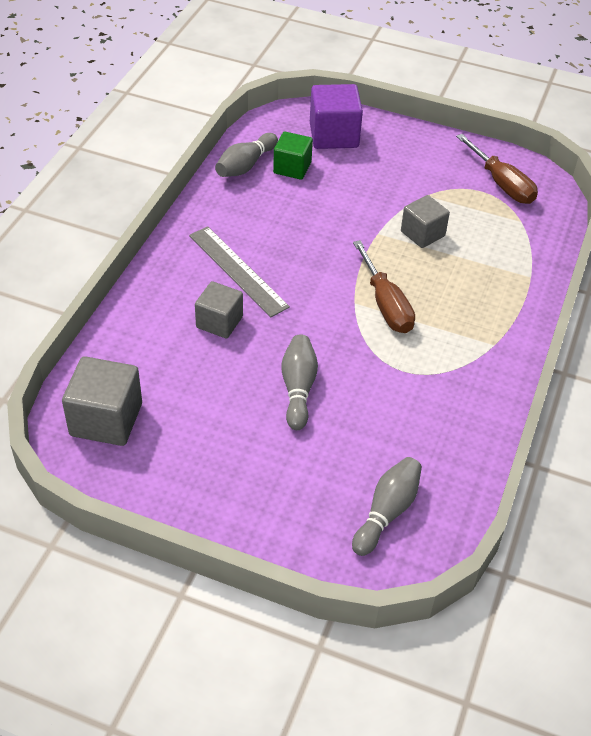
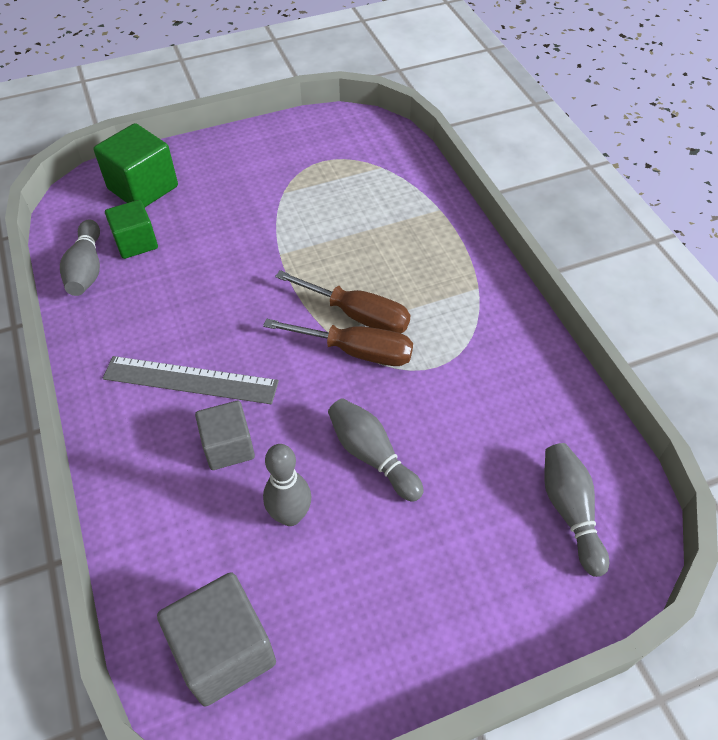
camera: 40 degrees left, 5 degrees up
(213, 383) = (290, 516): none -> grey bowling pin
(334, 135) = (143, 188): purple cube -> green cube
(422, 234) = (317, 229): grey cube -> none
(501, 184) = (332, 144): brown screwdriver -> brown screwdriver (356, 351)

